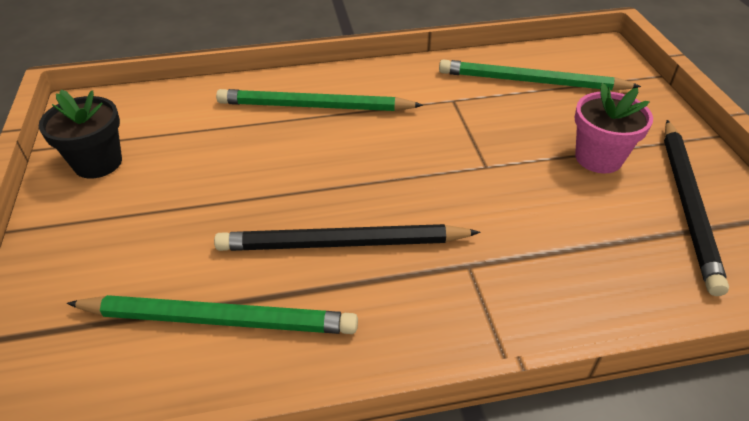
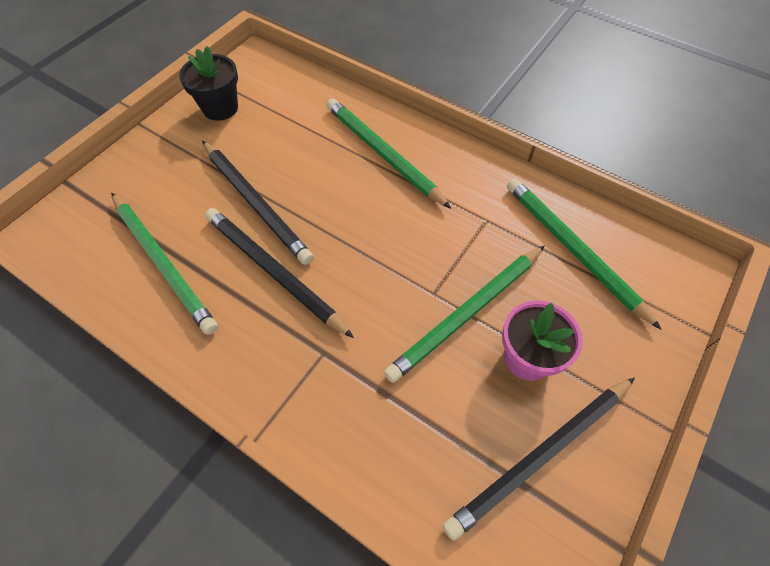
camera: 45 degrees right, 15 degrees up
(248, 208) = (256, 203): none -> black pencil
(526, 161) = (467, 314): none -> green pencil

